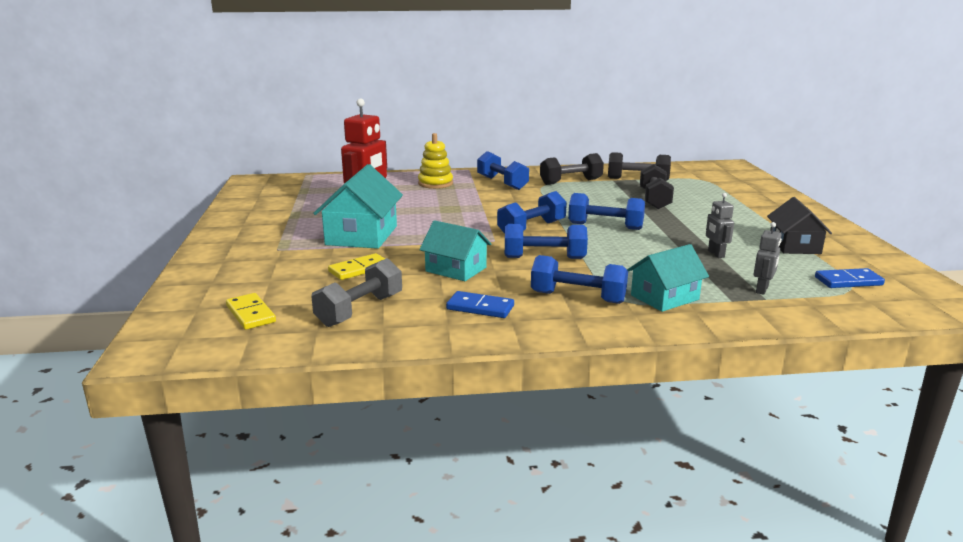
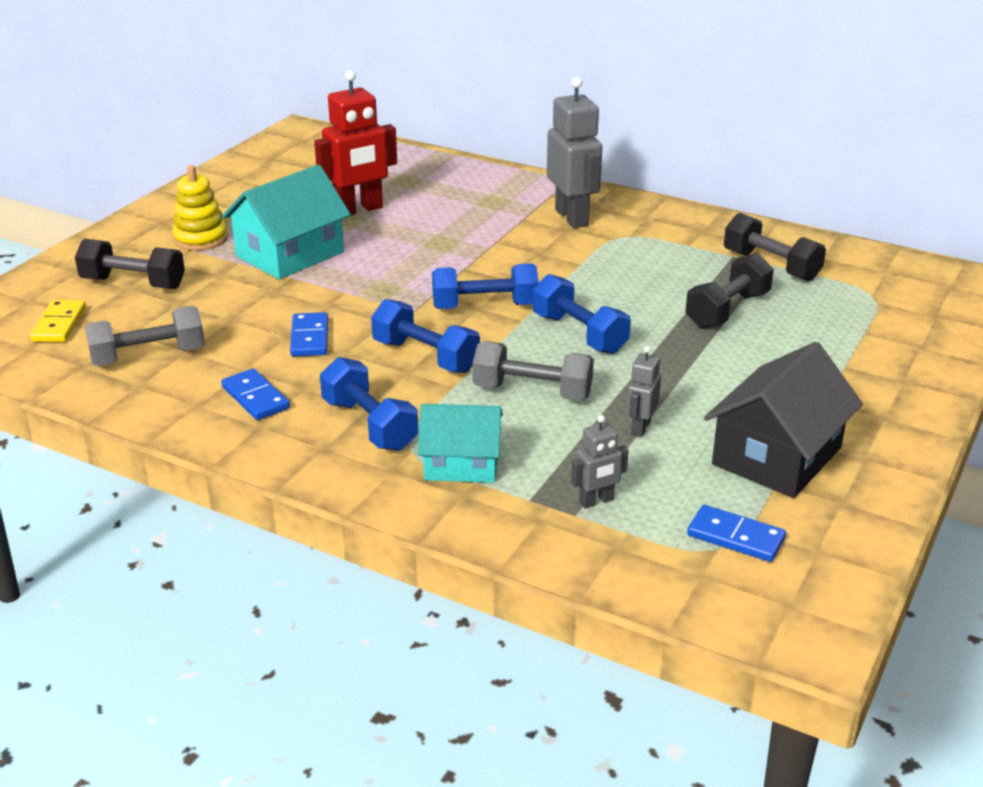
camera: 35 degrees right, 10 degrees up
(359, 269) = (220, 302): yellow domino -> none
(435, 183) = (489, 194): yellow stacking toy -> yellow stacking toy (201, 238)
(456, 269) = (310, 338): turquoise house -> blue domino
(502, 183) = (572, 217): blue dumbbell -> grey robot
(571, 182) = (667, 242): black dumbbell -> black dumbbell (133, 283)
(633, 256) = (532, 392): none -> grey dumbbell
(794, 245) = (776, 456): black house -> black house, size x1.52

